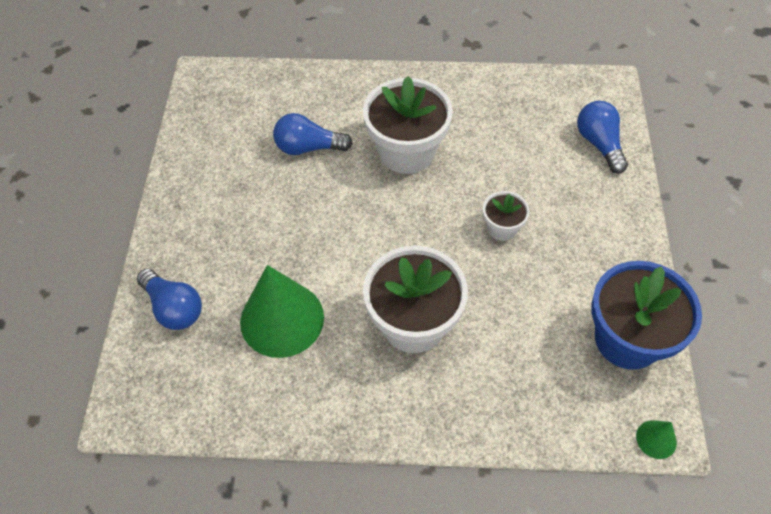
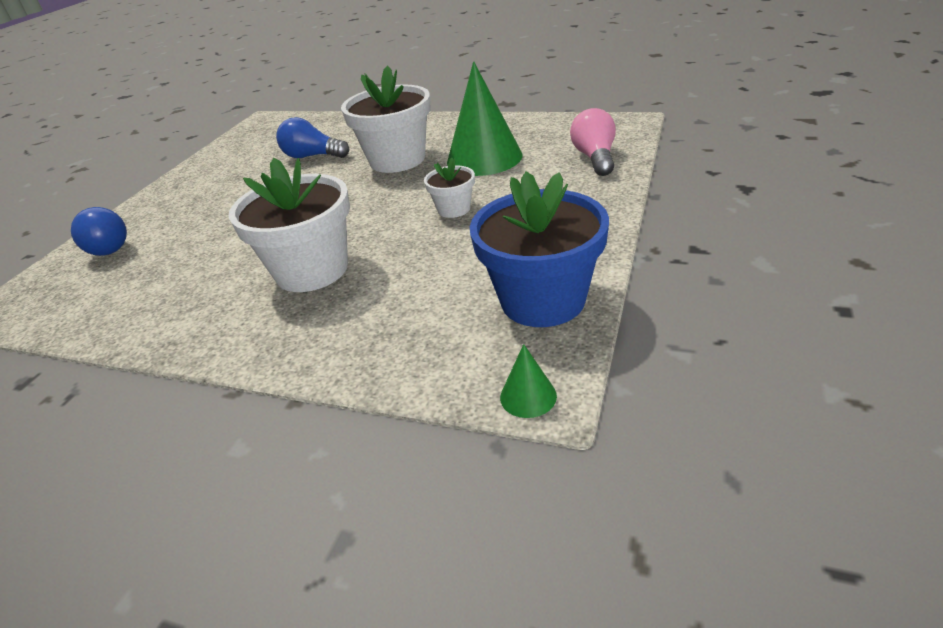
camera: 20 degrees right, 20 degrees down
(282, 319) = (192, 258): green cone -> green cone (484, 158)
(599, 144) = (595, 158): blue light bulb -> pink light bulb

